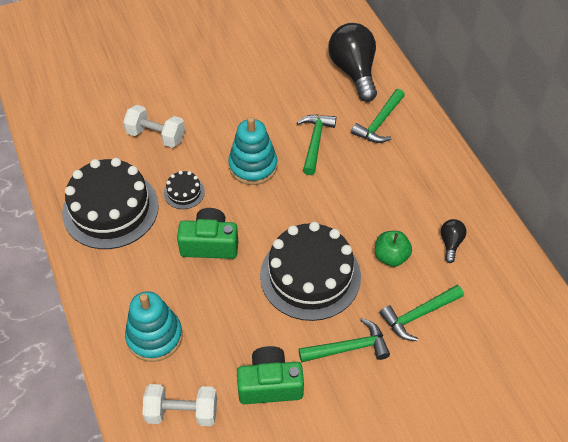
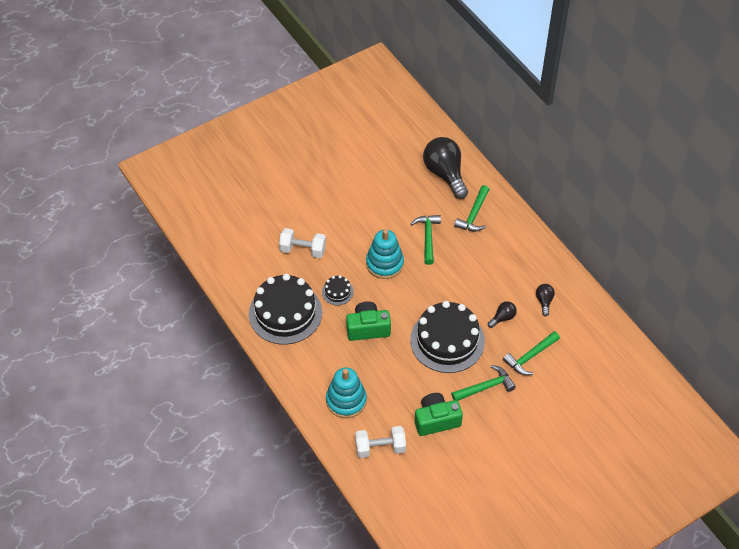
camera: 10 degrees left, 0 degrees up
(391, 257) = (503, 318): green apple -> black light bulb

